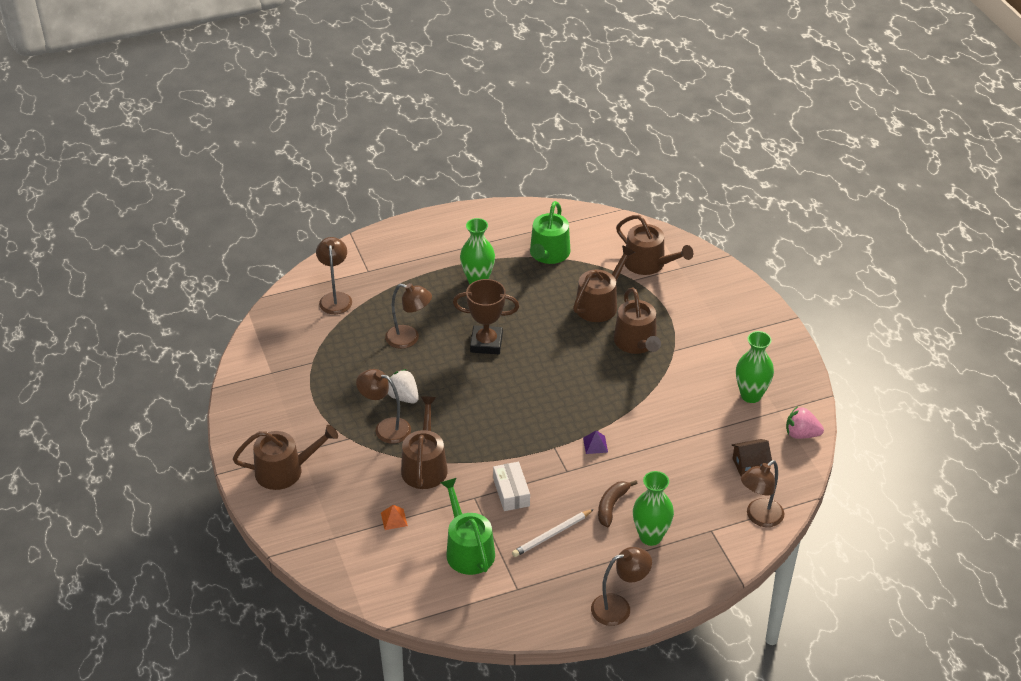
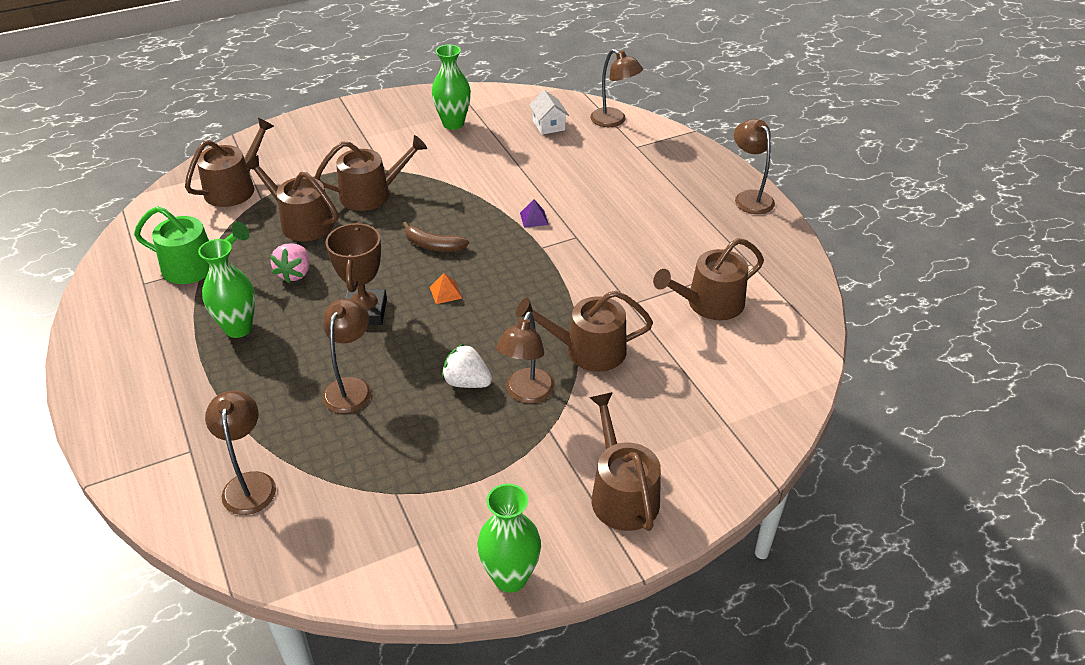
camera: 95 degrees left, 0 degrees up
(335, 298) = (249, 483): brown lamp -> brown lamp turned 90 degrees clockwise
(394, 519) = (681, 370): orange pyramid -> orange pyramid (445, 292)
(403, 397) = (467, 382): white strawberry -> white strawberry turned 75 degrees clockwise
(468, 549) = (709, 303): green watering can -> brown watering can
(511, 492) = (616, 275): white box -> none
(552, 535) = (670, 243): white pencil -> none
(611, 506) = (620, 205): brown banana -> brown banana (433, 245)
(650, 536) = (654, 180): green vase -> green vase (510, 577)
(749, 465) = (548, 125): brown house -> white house
(801, 434) = (504, 98): pink strawberry -> pink strawberry (295, 273)

